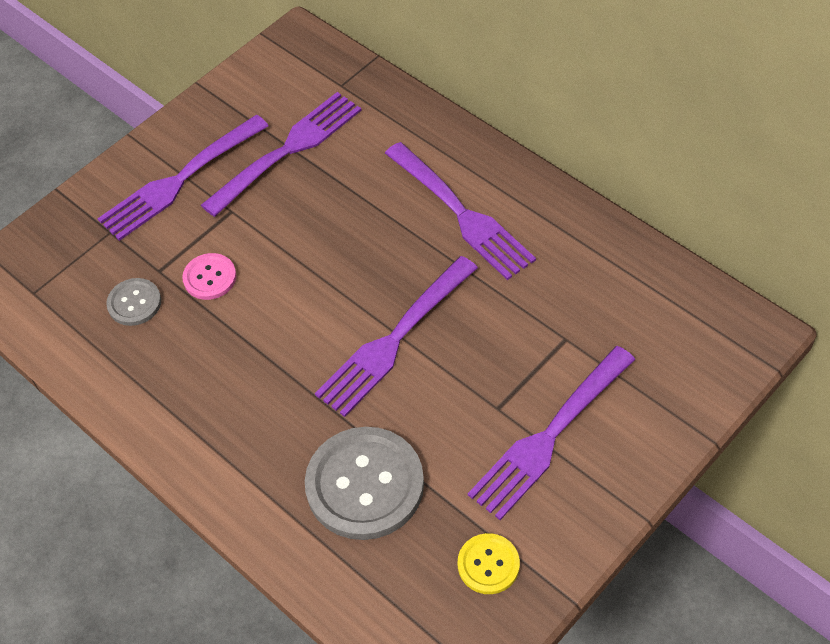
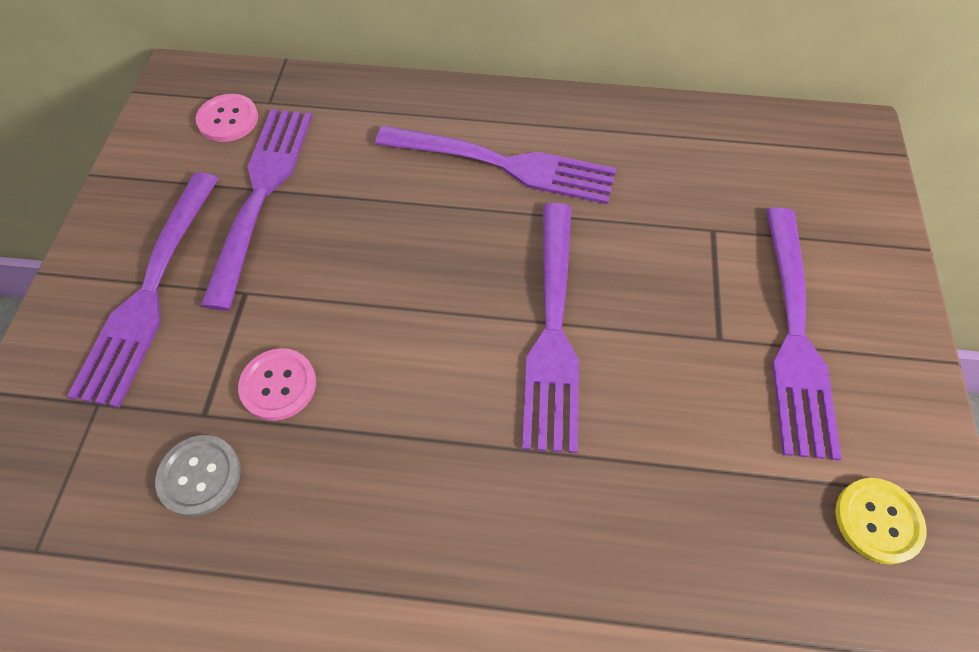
camera: 40 degrees left, 5 degrees up
(305, 85) = (228, 119): none -> pink button
(365, 485) = (671, 520): grey button -> none

